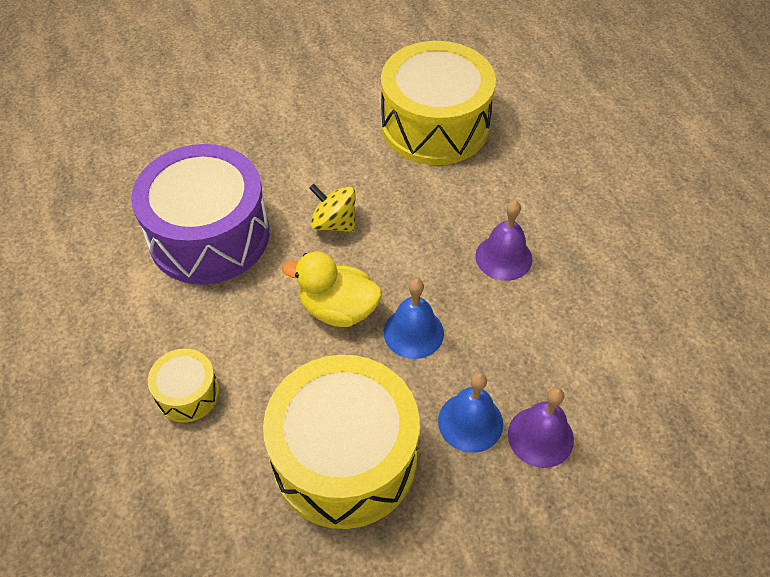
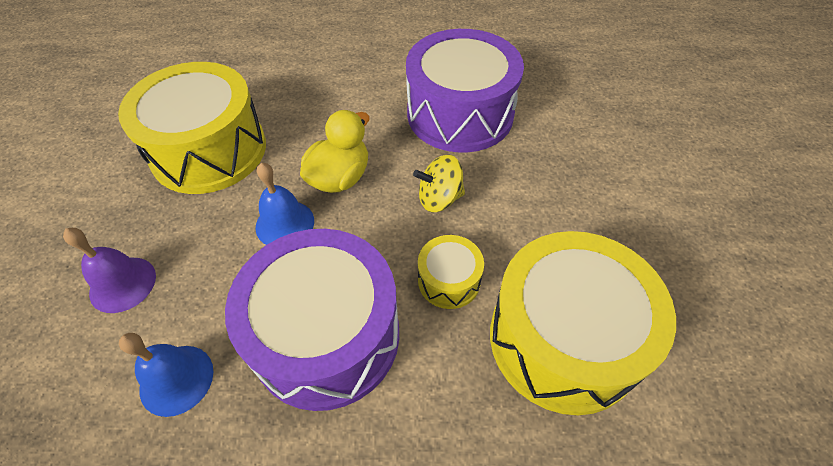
camera: 110 degrees right, 0 degrees up
(187, 393) = (317, 83): yellow drum -> yellow drum (449, 280)
(334, 223) = (439, 198): yellow spinning top -> yellow spinning top turned 150 degrees counterclockwise
(470, 422) = (175, 236): blue bell -> blue bell (176, 379)
(503, 257) = (326, 336): purple bell -> purple drum

